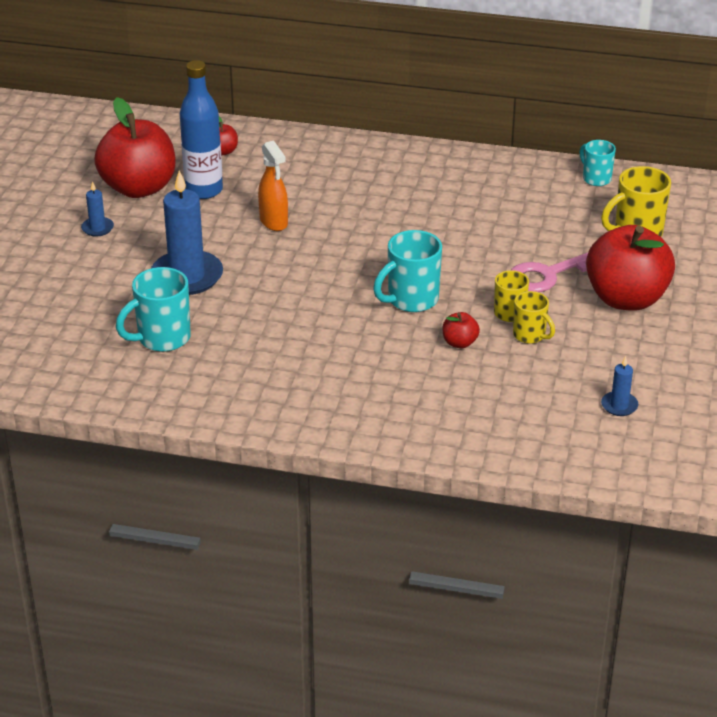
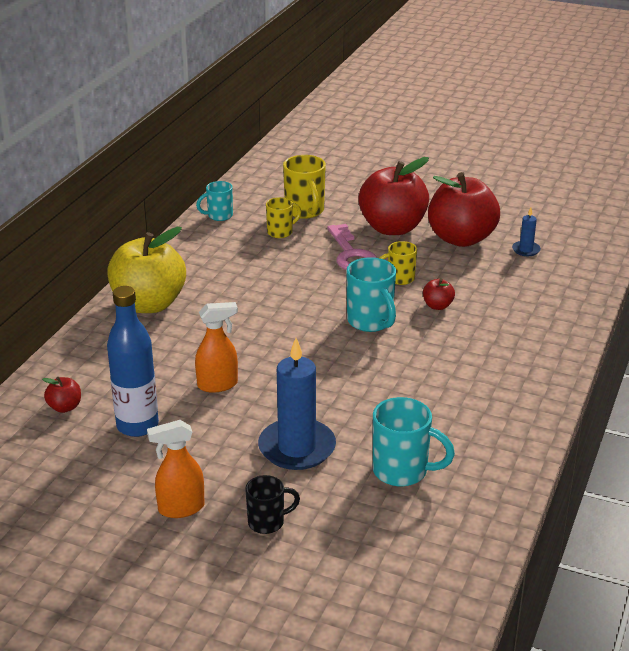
camera: 80 degrees left, 5 degrees down
(84, 273) = (267, 522): none -> black mug
(97, 228) = (181, 508): blue candle -> orange spray bottle
(139, 188) = (109, 472): red apple -> red apple (461, 238)
(162, 338) = (402, 471): turquoise mug -> turquoise mug turned 45 degrees counterclockwise
(399, 165) = (149, 304): none -> yellow apple
(530, 335) = (433, 273): yellow mug -> yellow mug (281, 232)

